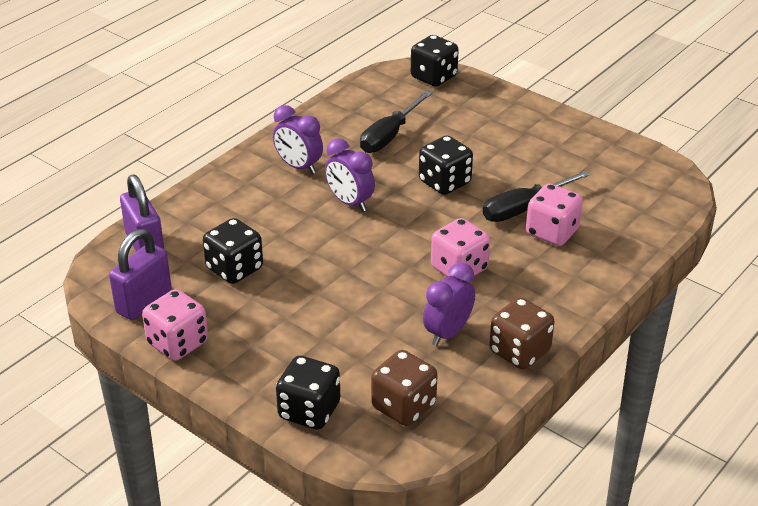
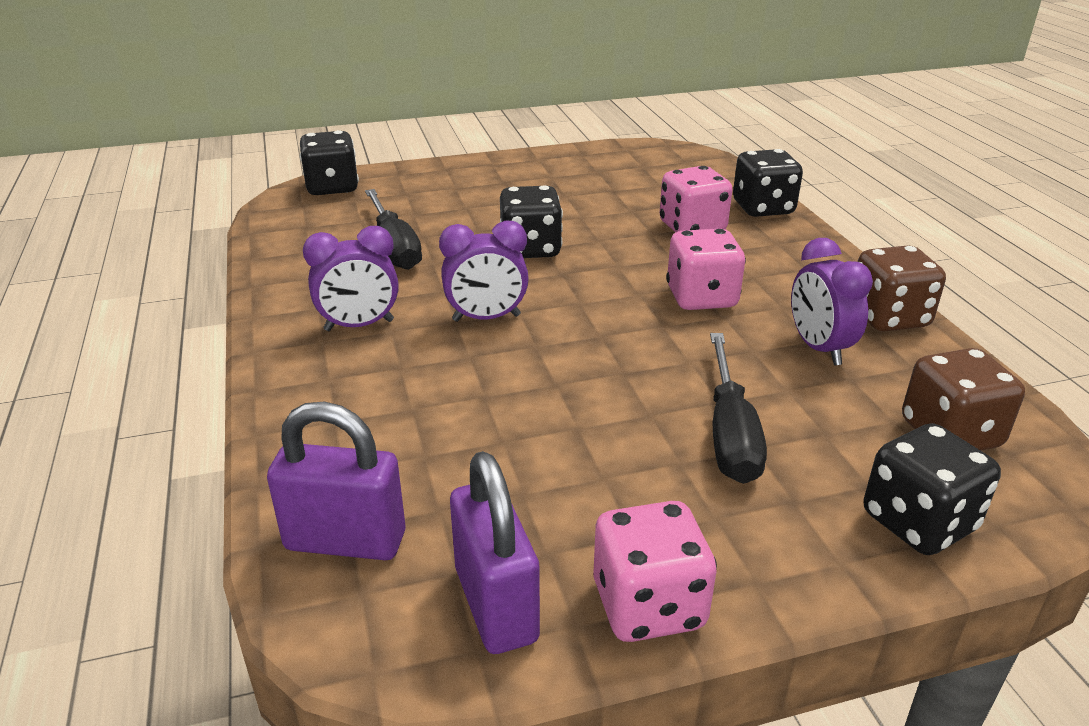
camera: 55 degrees left, 5 degrees down
(234, 269) = (517, 466): black dice -> black dice (763, 208)
(524, 208) = (634, 226): black screwdriver -> black screwdriver (730, 433)

